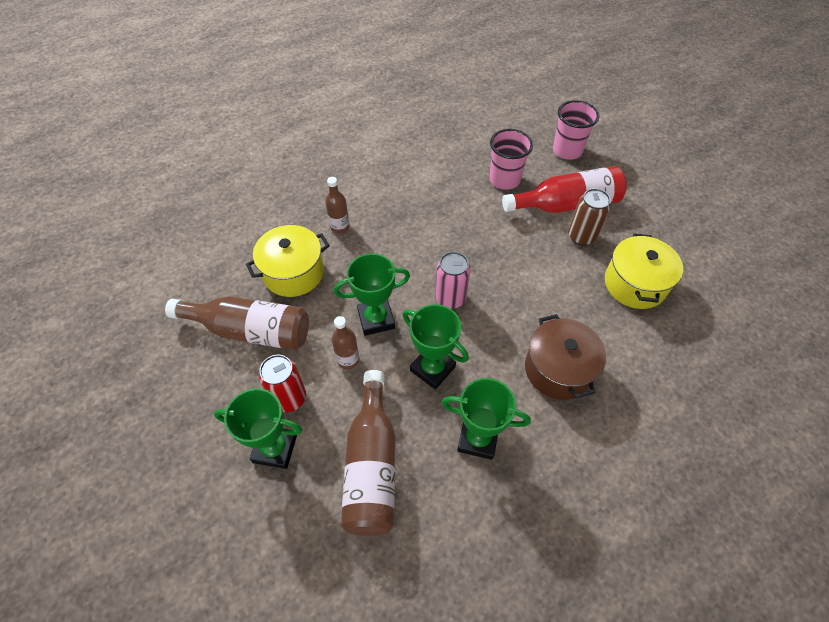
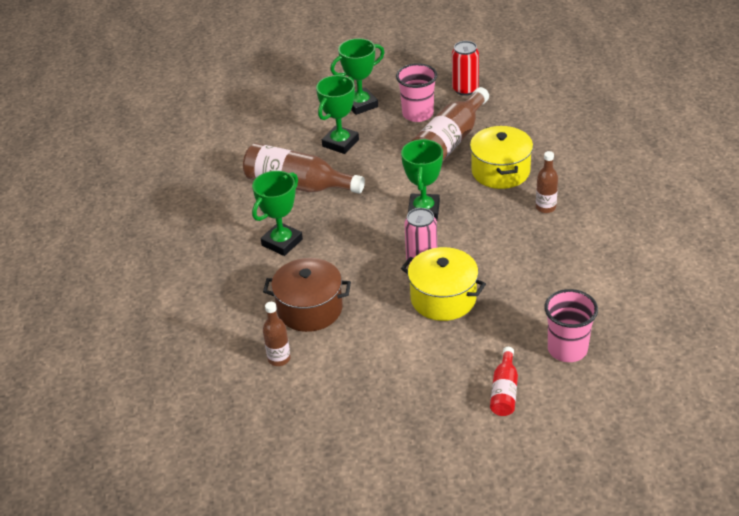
camera: 115 degrees right, 15 degrees down
(289, 398) = (376, 154): red can -> red can (465, 89)
(348, 359) = (392, 188): brown bottle -> brown bottle (279, 359)
(432, 368) = (356, 233): green trophy -> green trophy (361, 104)
(566, 205) = (504, 391): red bottle -> red bottle, size x0.53
(567, 150) = (600, 429): pink cup -> pink cup (418, 114)
(581, 236) = (451, 386): brown can -> none
(635, 284) = (367, 404): yellow pot -> yellow pot (443, 298)

